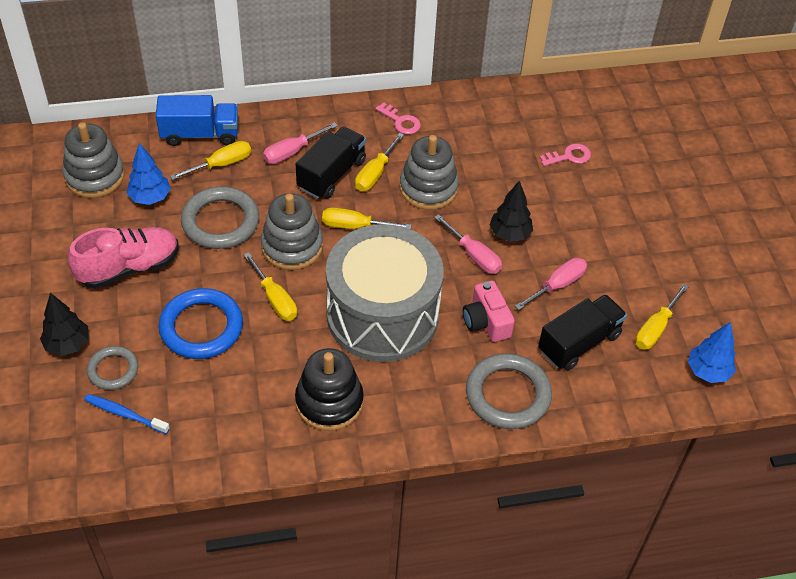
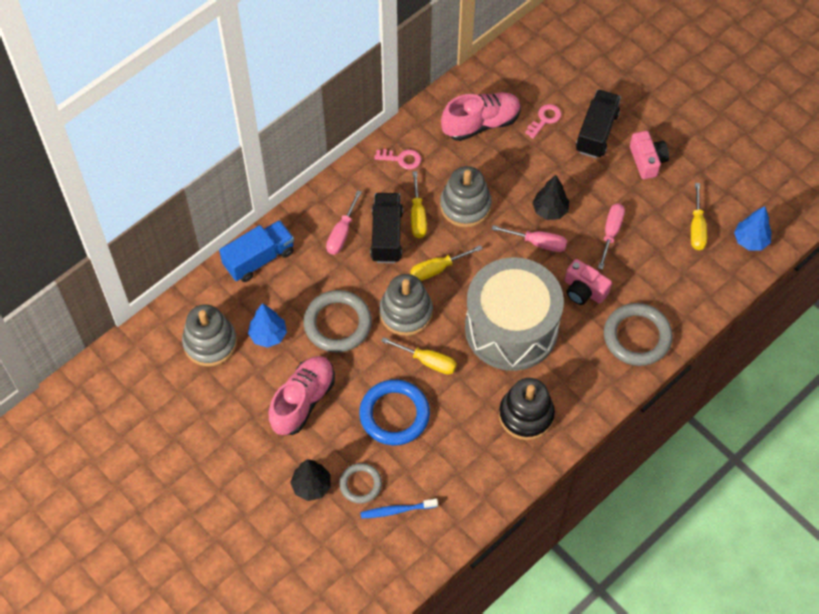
camera: 30 degrees left, 10 degrees up
(221, 164) = (297, 275): yellow screwdriver -> none
(502, 130) = (481, 124): none -> pink shoe
(579, 343) = (655, 269): black truck -> black truck (596, 132)
(648, 242) = (647, 160): none -> pink camera

